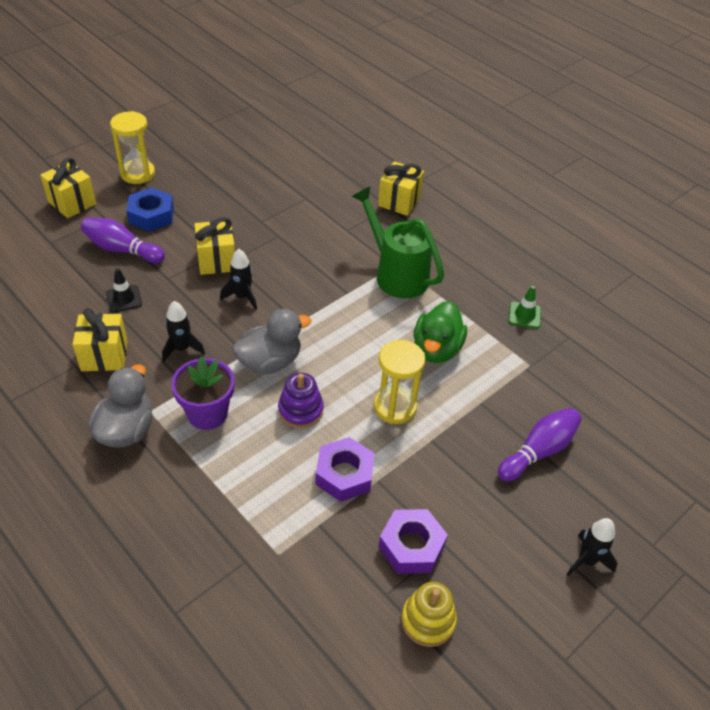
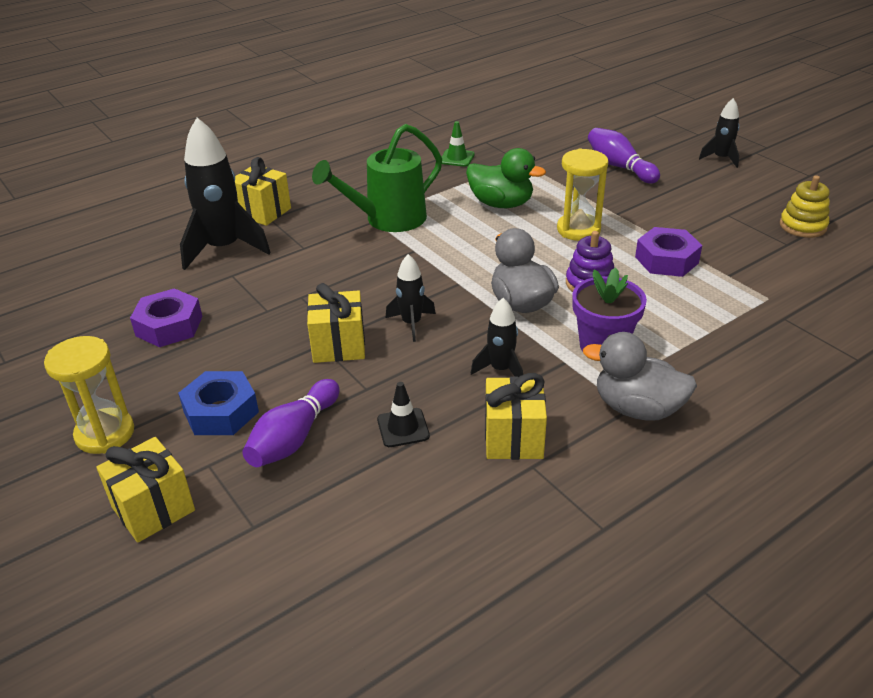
camera: 80 degrees left, 10 degrees down
(342, 189) = (224, 248): none -> black rocket
(411, 546) = (734, 229): purple nut -> purple nut (169, 326)

